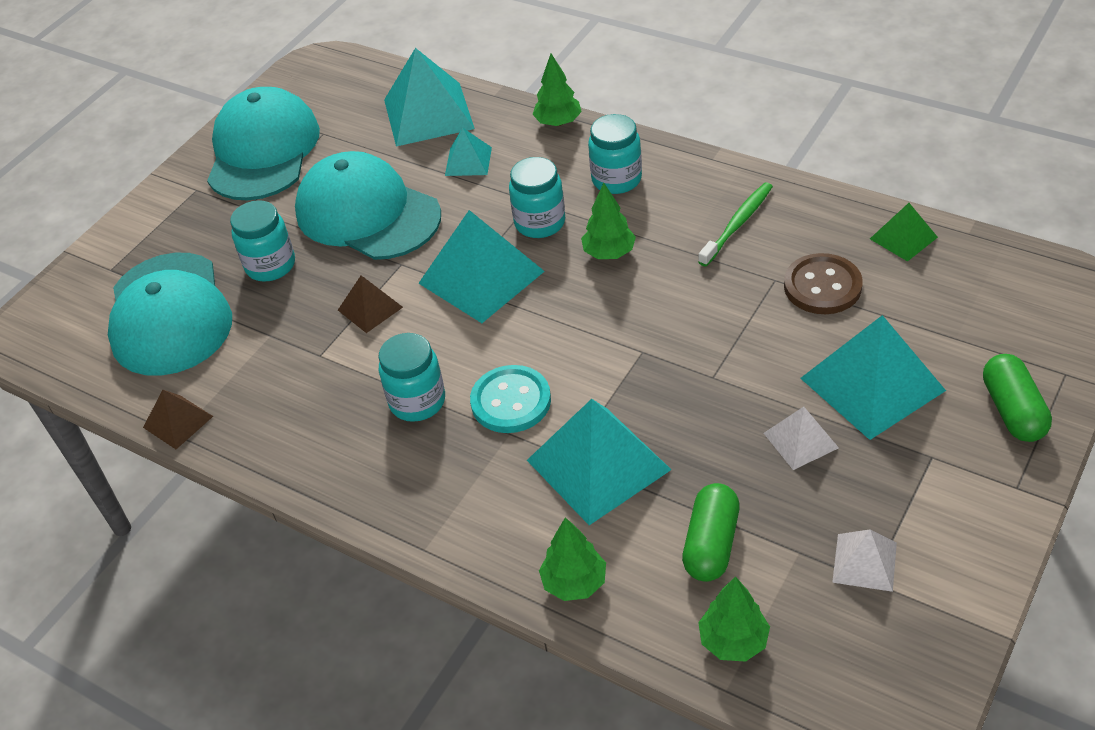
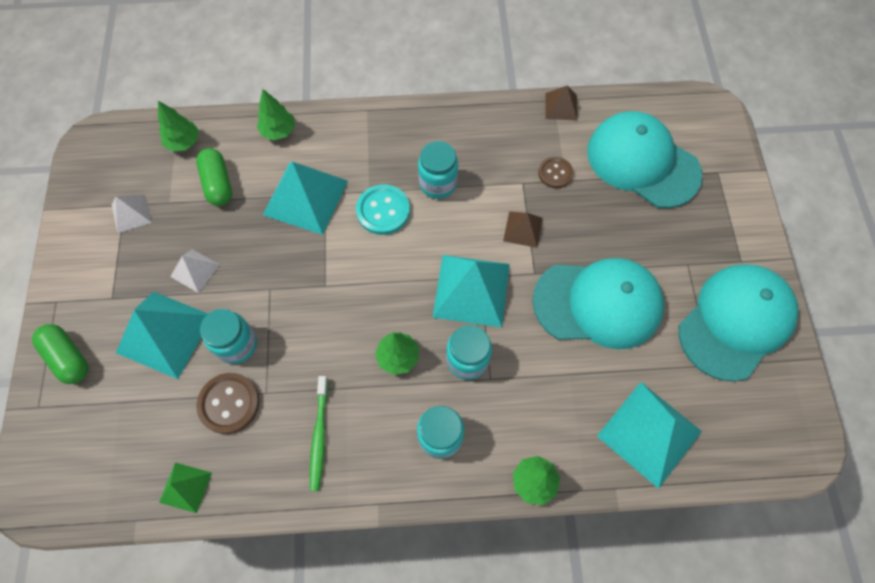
camera: 140 degrees right, 20 degrees up
(263, 151) = (736, 322): turquoise cap -> turquoise cap turned 105 degrees counterclockwise
(270, 265) = (619, 227): turquoise jar -> turquoise jar (237, 344)
(273, 348) = (555, 173): none -> brown button
(468, 161) = (570, 395): turquoise pyramid -> none

